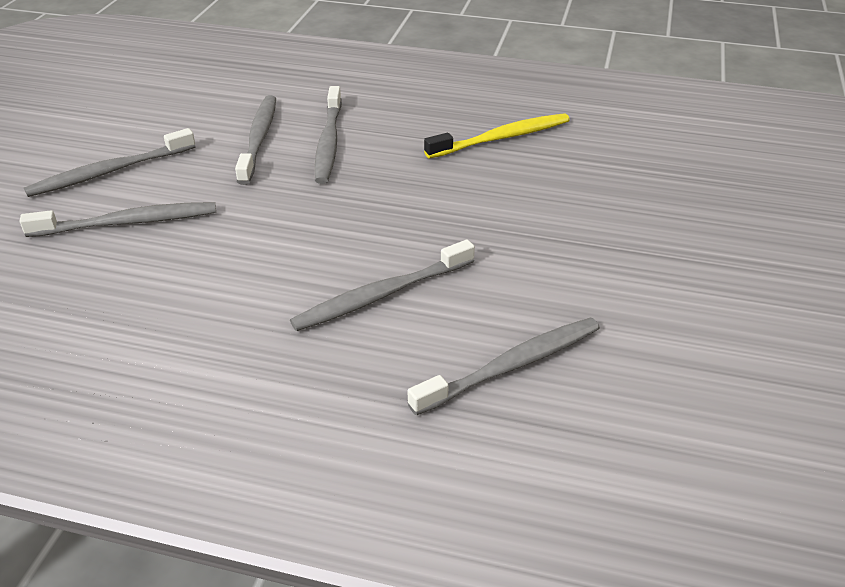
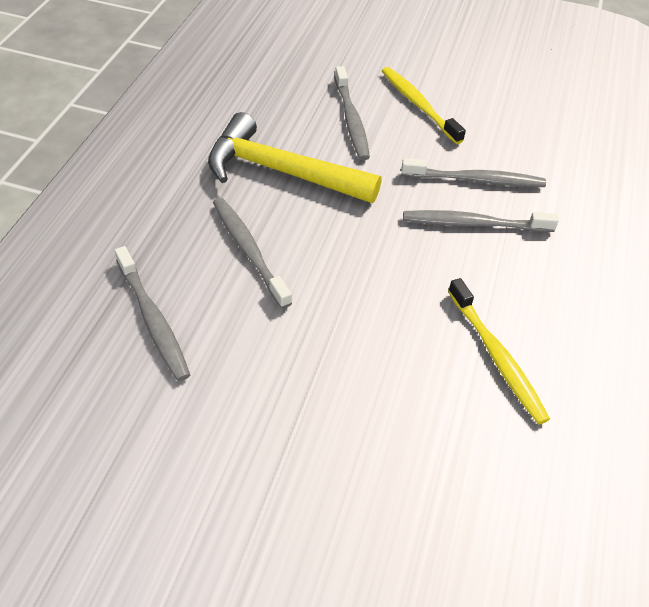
camera: 90 degrees right, 10 degrees up
(109, 172) = (418, 105): grey toothbrush -> yellow toothbrush
(231, 277) = (282, 172): none -> yellow hammer

